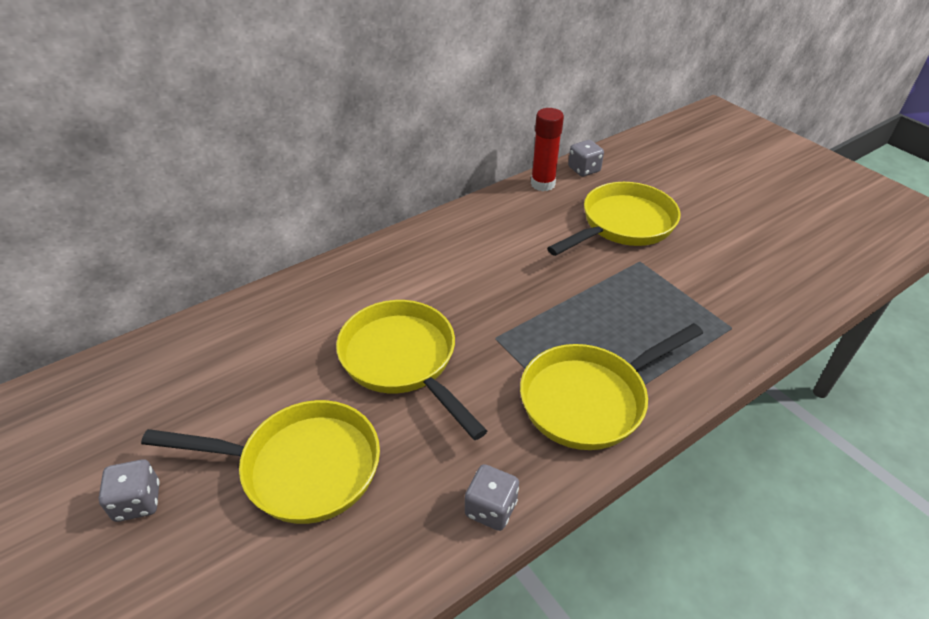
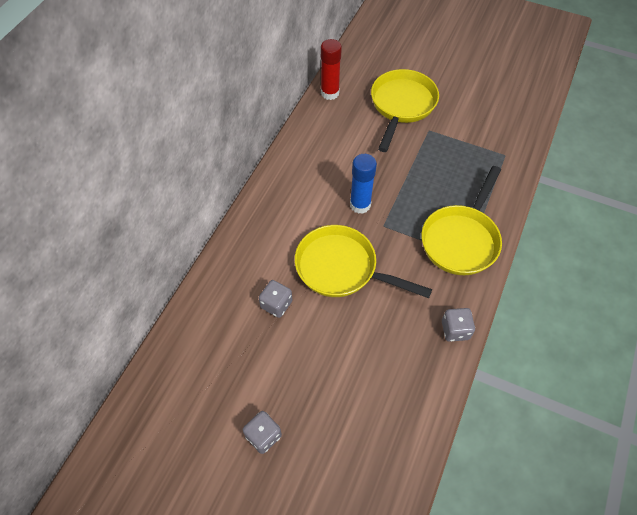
camera: 30 degrees left, 15 degrees up
(301, 467) = (338, 364): yellow pan -> none
(484, 304) = (360, 205): none -> blue glue stick
(584, 169) = (348, 69): grey dice -> grey dice (276, 304)

